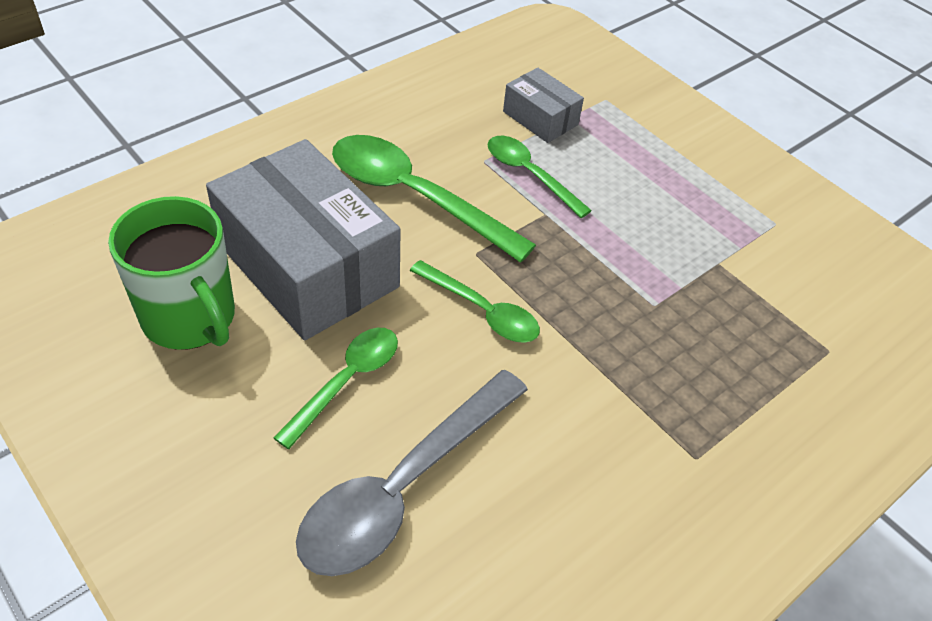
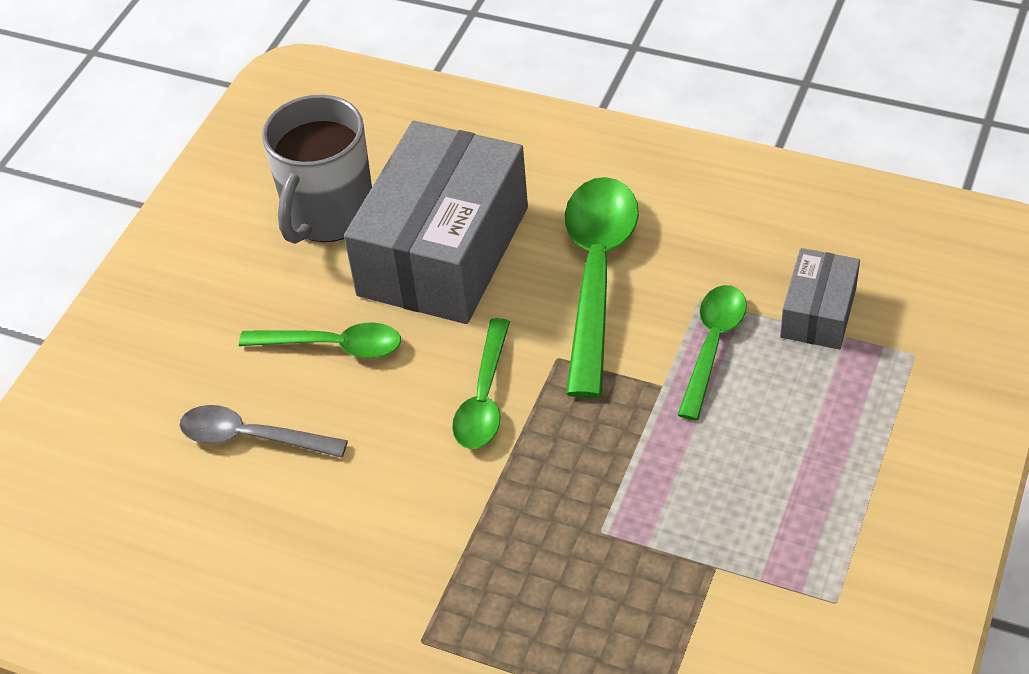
camera: 70 degrees right, 0 degrees up
(190, 318) = (328, 215): green mug -> grey mug
(403, 487) = (251, 437): grey spoon -> grey spoon, size x0.59

